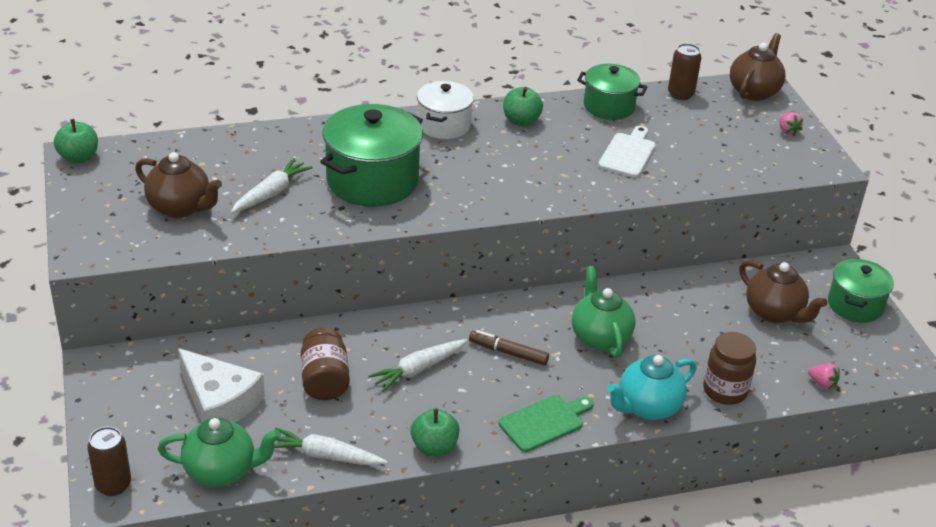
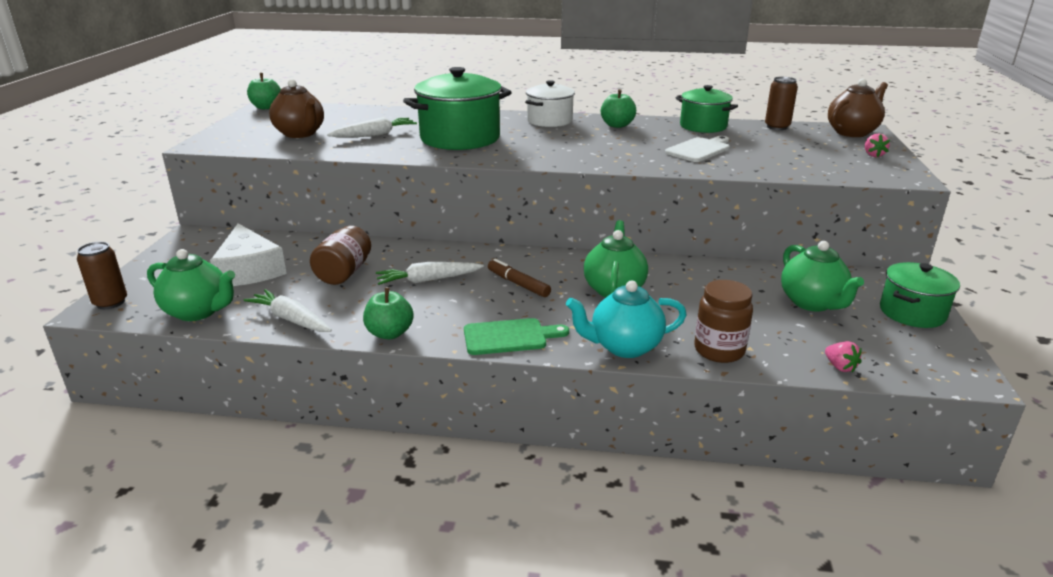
camera: 25 degrees right, 10 degrees down
(774, 313) = (812, 303): brown teapot -> green teapot

